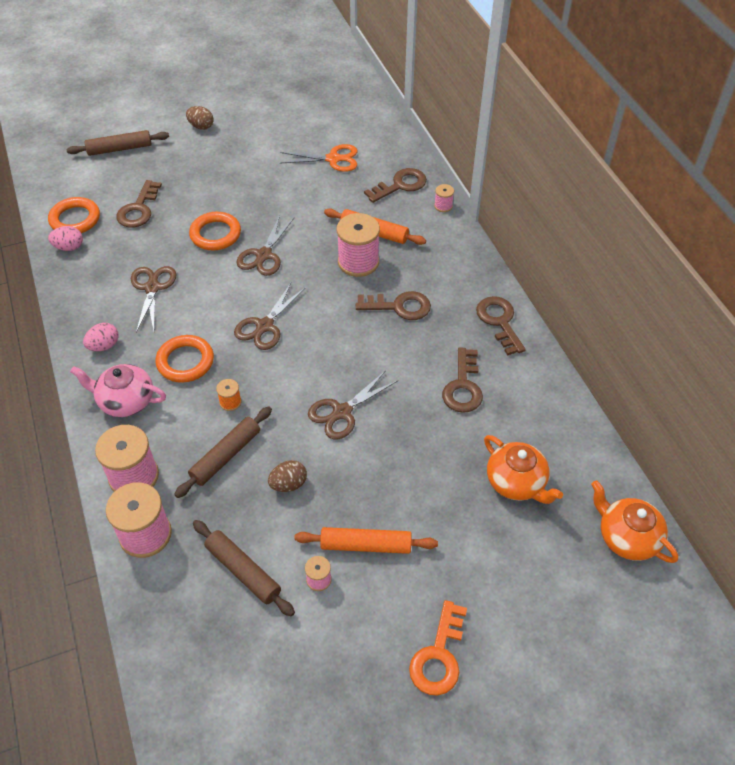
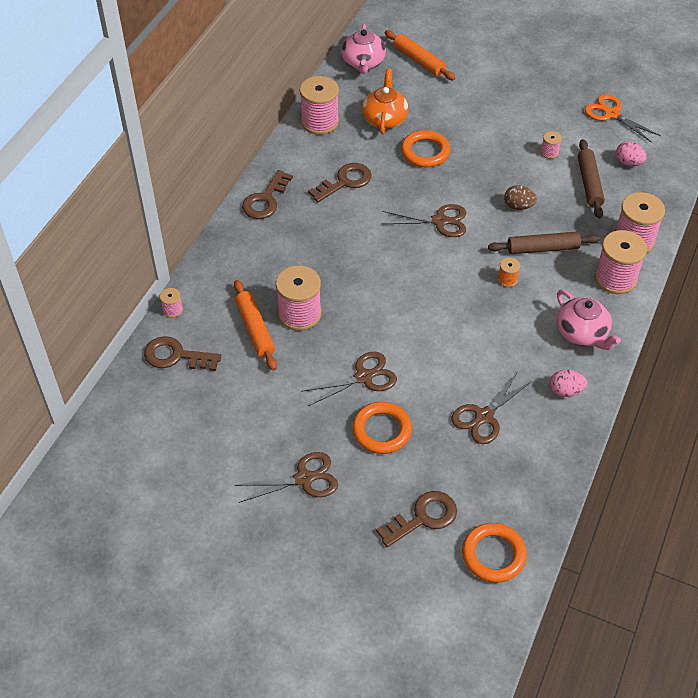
camera: 135 degrees left, 0 degrees up
(69, 247) = (524, 521): pink egg -> pink egg (628, 162)
(120, 149) = (372, 626): brown rolling pin -> none
(185, 361) = (513, 331): orange ring -> orange ring (425, 152)
(201, 126) = (260, 587): brown egg -> none
(265, 326) = (427, 316): brown scissors -> brown scissors (304, 479)
(333, 159) = (191, 431): orange scissors -> orange scissors (611, 114)
(366, 545) = (506, 149): orange rolling pin -> orange rolling pin (419, 60)
(399, 306) = (316, 258): brown key -> none
(439, 655) = (520, 87): orange key -> none
(564, 429) = (320, 122): none -> pink spool
(627, 537) = (363, 63): orange teapot -> pink teapot

